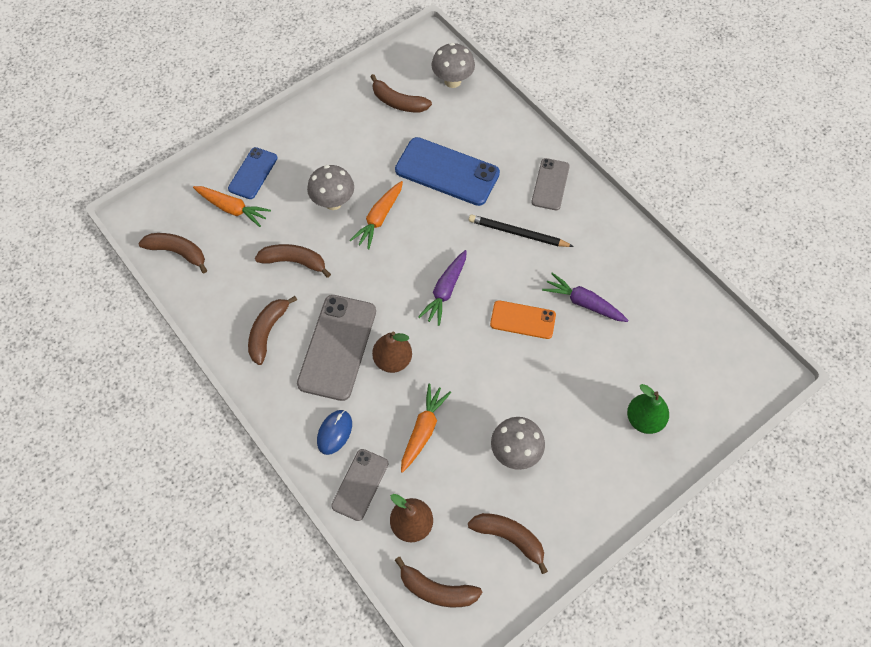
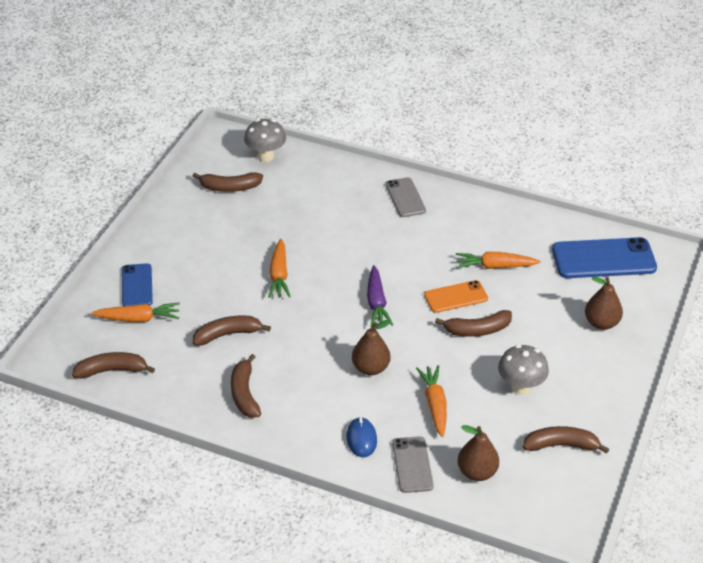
camera: 30 degrees left, 20 degrees down
(333, 202) = (228, 279): grey mushroom -> none
(337, 347) = (316, 379): grey phone -> none
(437, 590) = (532, 506): brown banana -> brown banana (477, 330)
(447, 172) = (312, 221): blue phone -> blue phone (603, 259)
(518, 233) = (405, 240): black pencil -> none
(583, 303) = (495, 266): purple carrot -> orange carrot
(644, 419) = (601, 323): green pear -> brown pear

